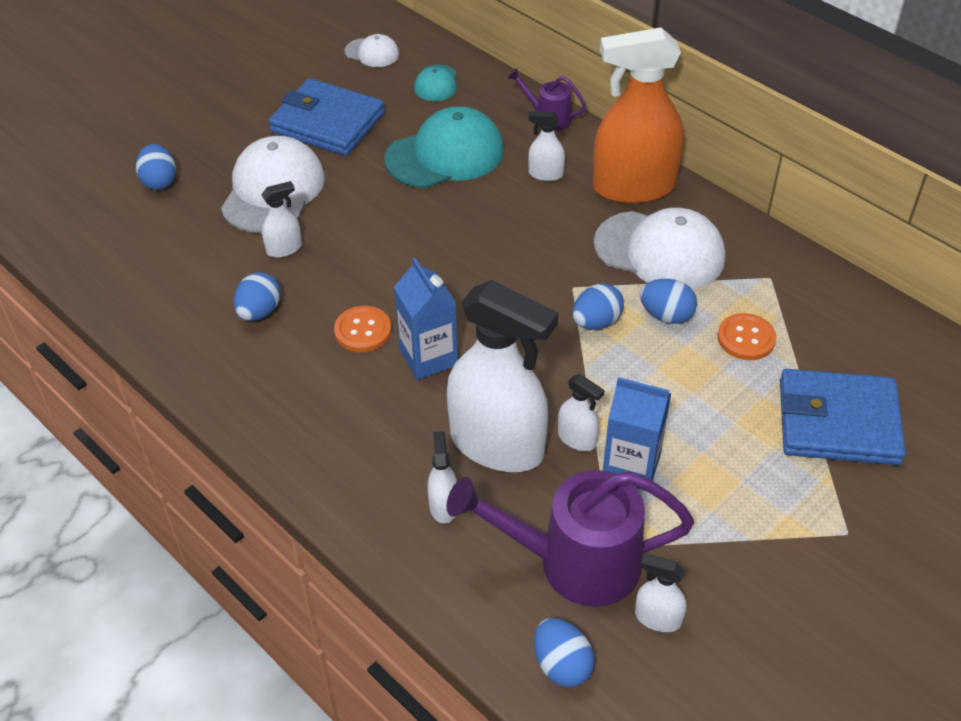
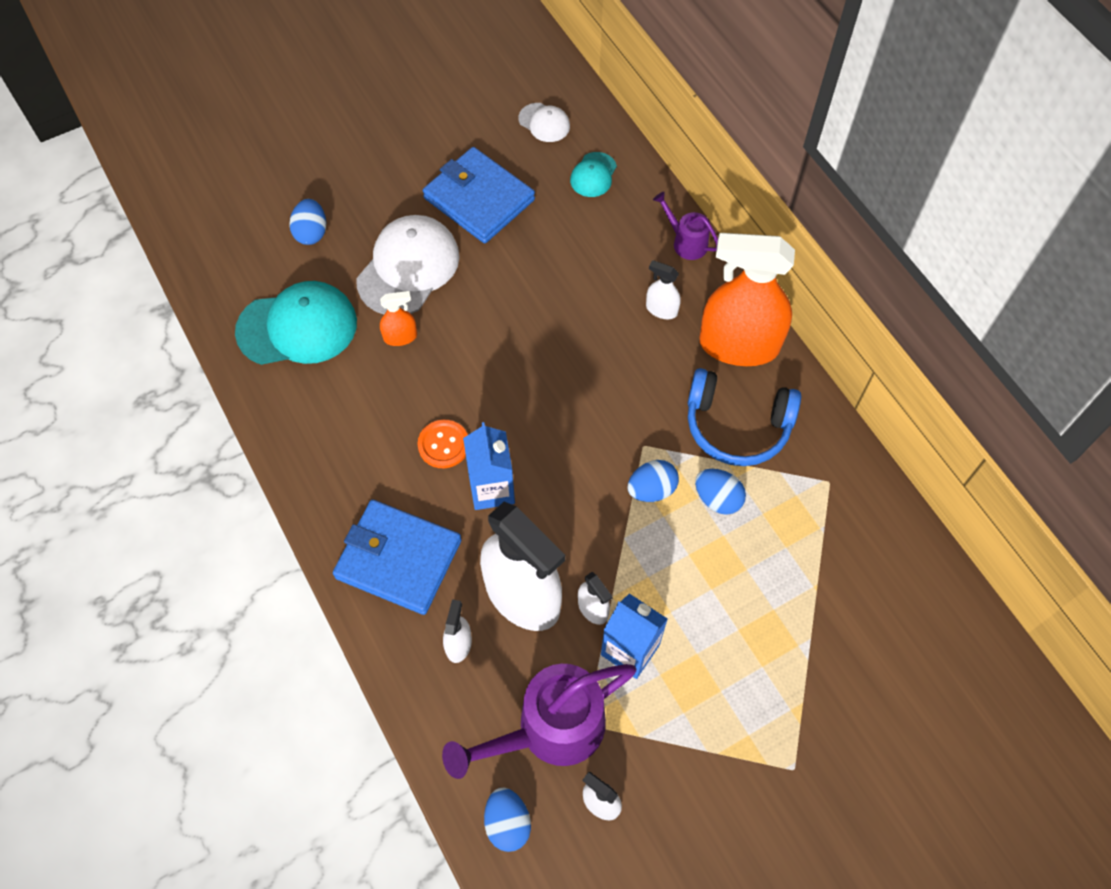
camera: 15 degrees right, 15 degrees up
(259, 312) = (360, 401): blue egg -> none
(284, 249) = (400, 337): white spray bottle -> orange spray bottle
(445, 155) = (575, 264): turquoise cap -> turquoise cap (297, 327)
(573, 563) = (548, 730): purple watering can -> purple watering can turned 45 degrees counterclockwise
(659, 251) = (737, 425): white cap -> blue headphones
(746, 338) = (781, 543): orange button -> none
(838, 422) = (830, 654): blue wallet -> blue wallet (398, 559)

